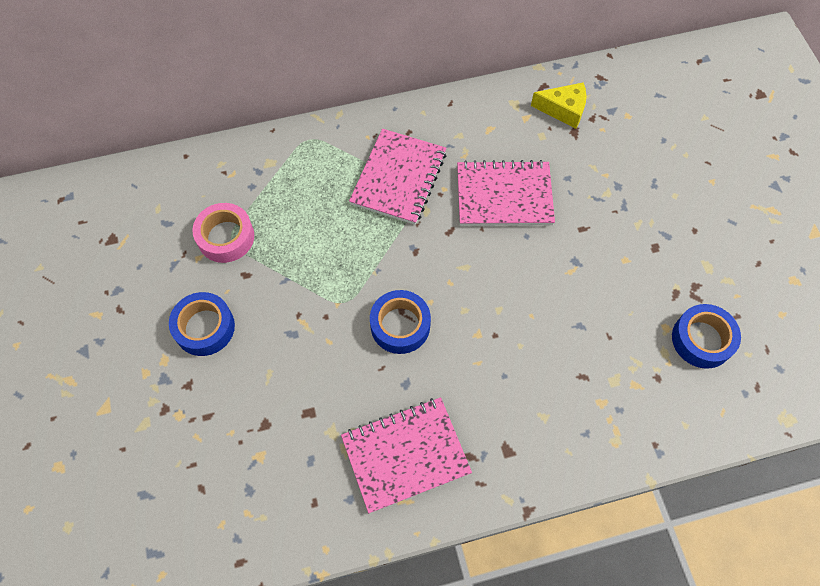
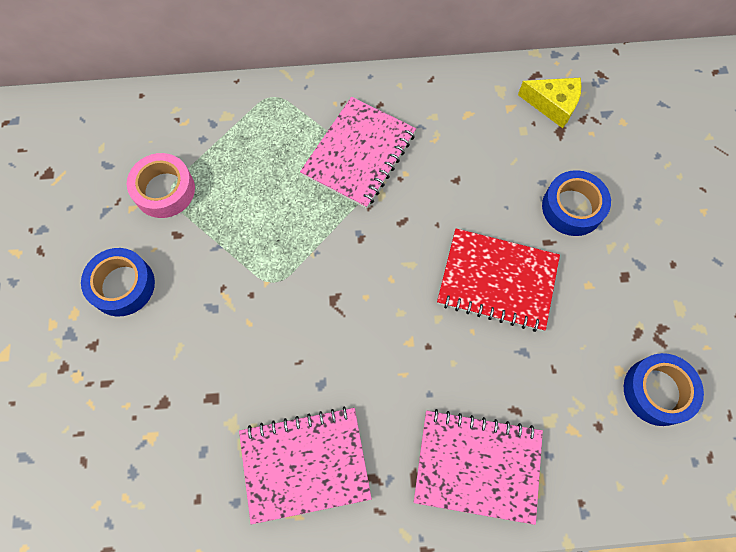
camera: 10 degrees right, 5 degrees up
(400, 325) = (328, 318): blue tape -> blue tape (572, 207)
(504, 195) = (469, 191): pink notebook -> pink notebook (477, 466)
(544, 269) = (497, 281): none -> red notebook

